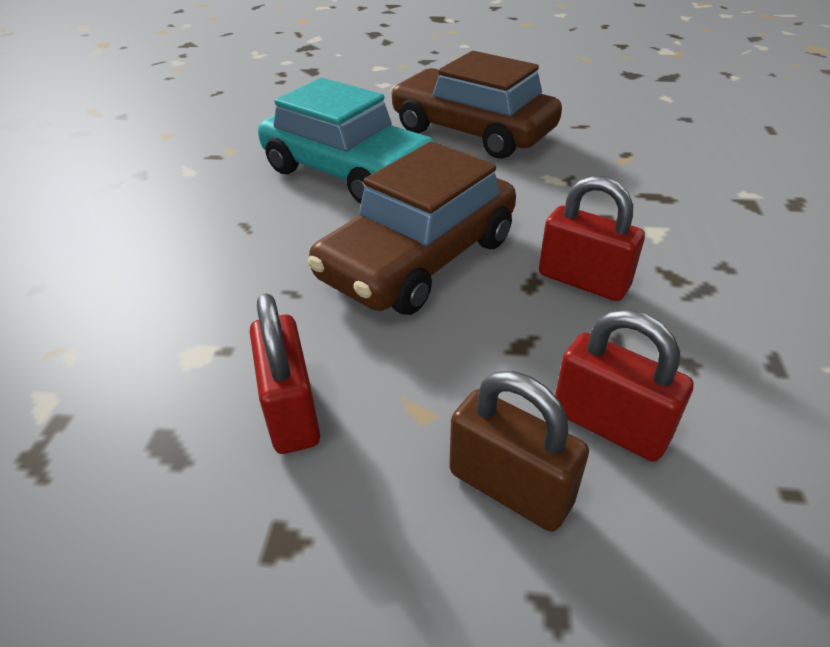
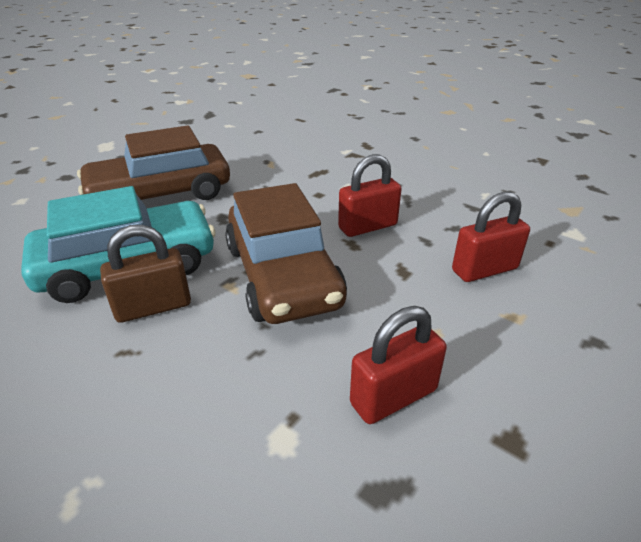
camera: 60 degrees left, 5 degrees down
(291, 411) = (393, 397): red padlock -> red padlock turned 45 degrees counterclockwise
(510, 487) = (511, 322): brown padlock -> brown padlock (153, 307)

